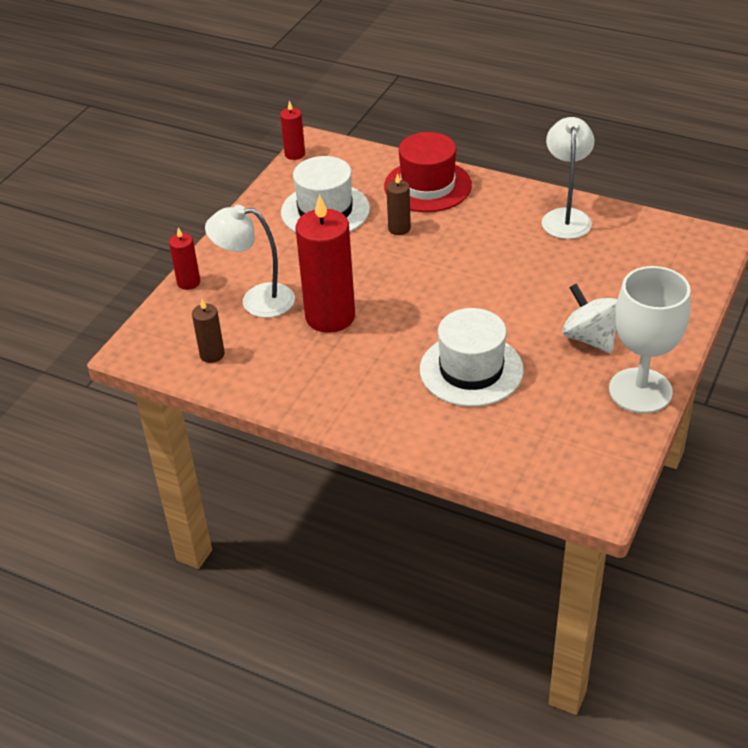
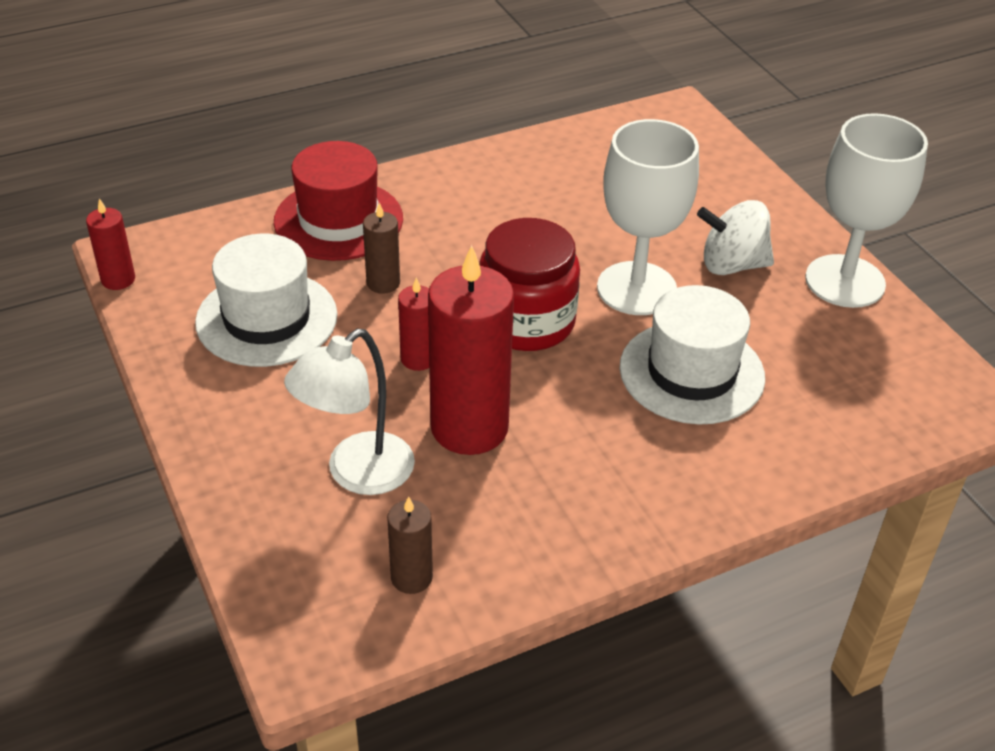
camera: 55 degrees left, 0 degrees up
(188, 282) = (234, 519): red candle -> red candle (418, 359)
(433, 291) = (526, 322): none -> red jar
(515, 314) = (636, 289): none -> white goblet
(565, 217) = (524, 167): white lamp -> none

